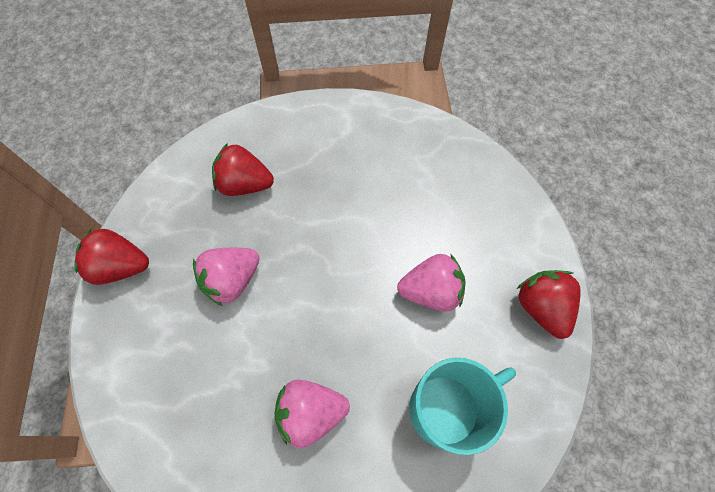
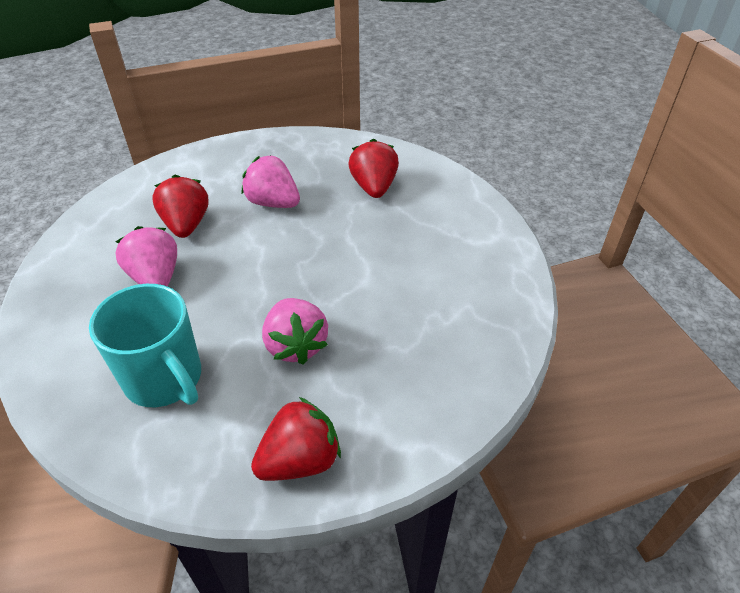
camera: 75 degrees right, 20 degrees down
(121, 266) = (271, 143): red strawberry -> red strawberry (186, 225)

